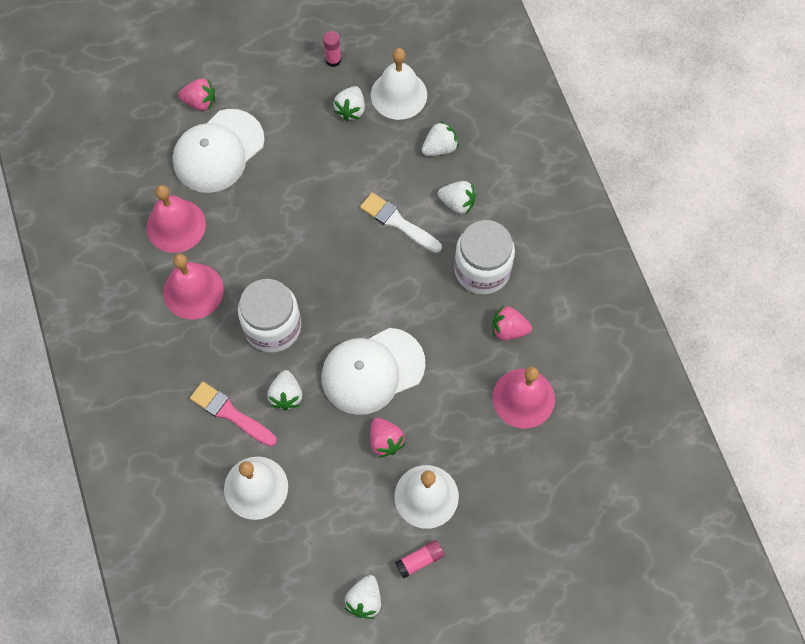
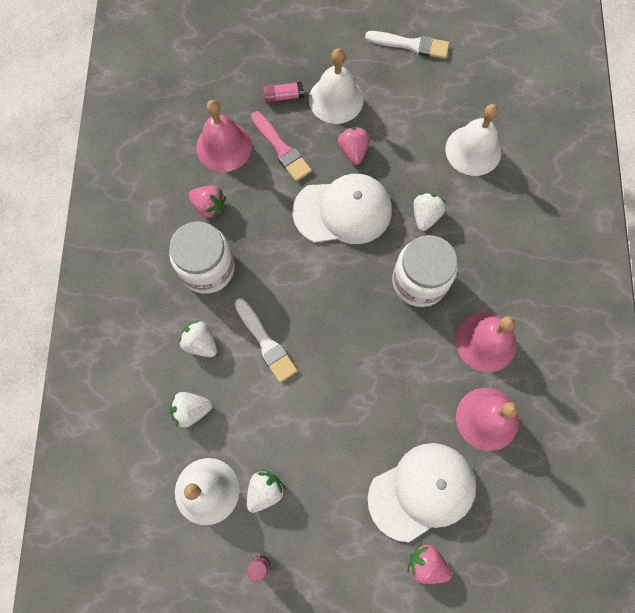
camera: 160 degrees left, 5 degrees up
(230, 413) = (479, 216): pink brush -> pink brush (282, 149)
(364, 600) = (411, 45): white strawberry -> white brush
(419, 560) = (359, 57): pink glue stick -> pink glue stick (283, 96)

